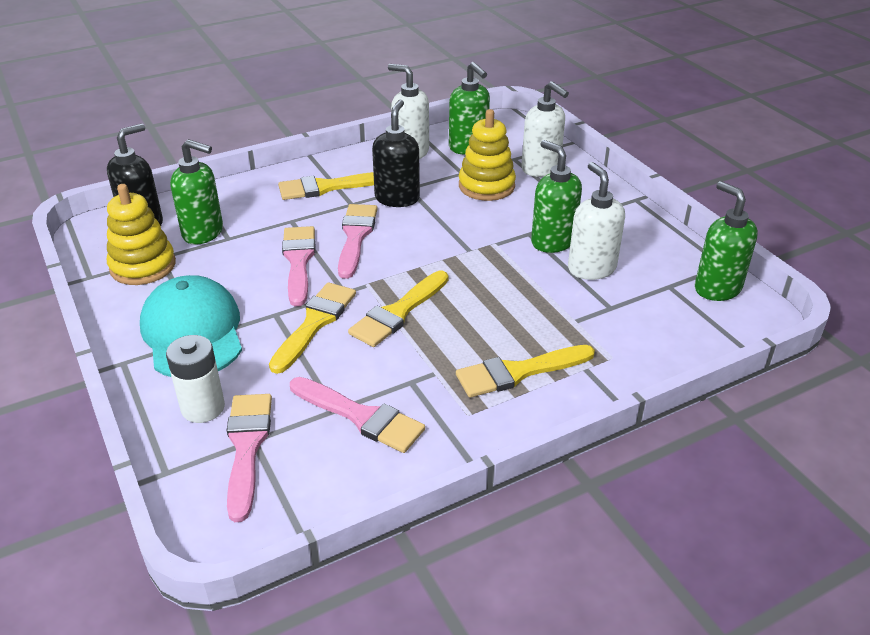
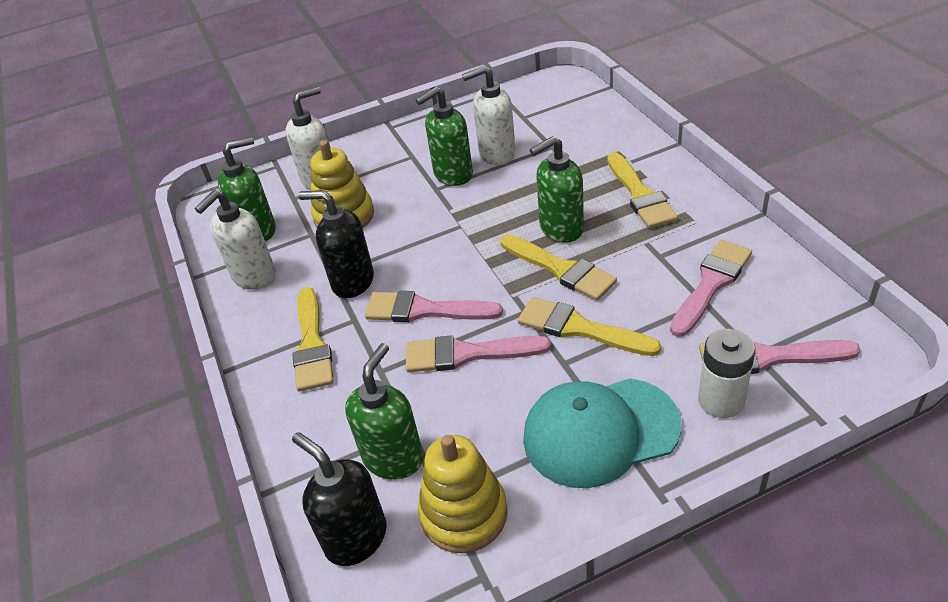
camera: 80 degrees left, 5 degrees up
(717, 288) = (528, 96): green soap dispenser -> green soap dispenser (560, 229)

